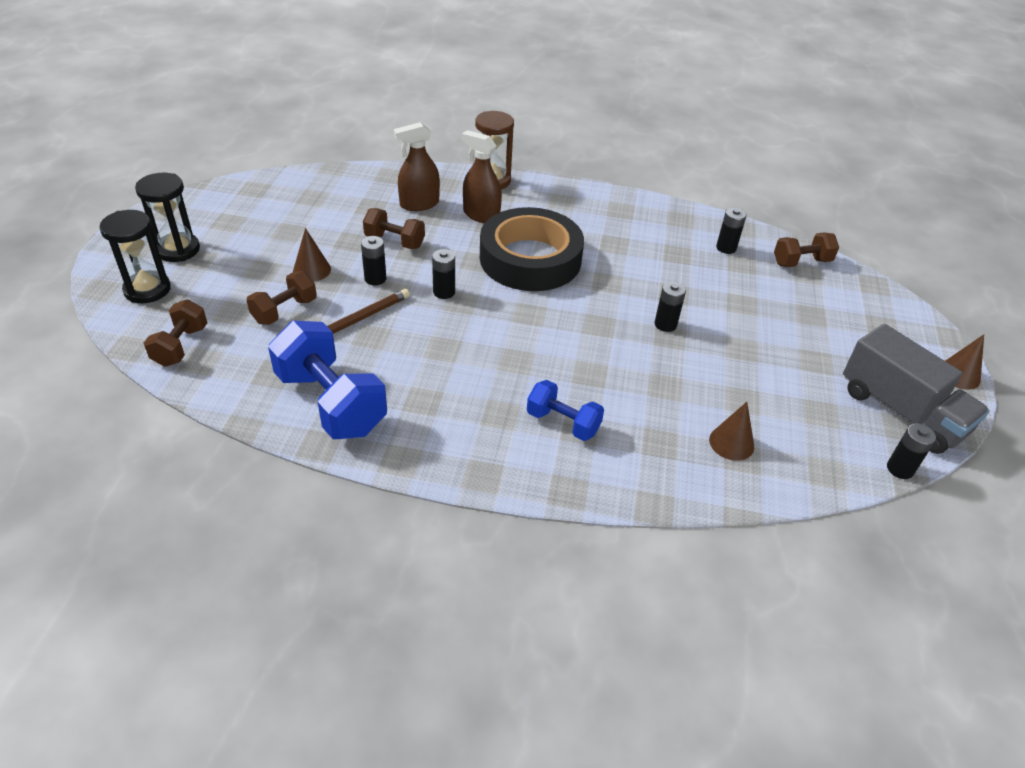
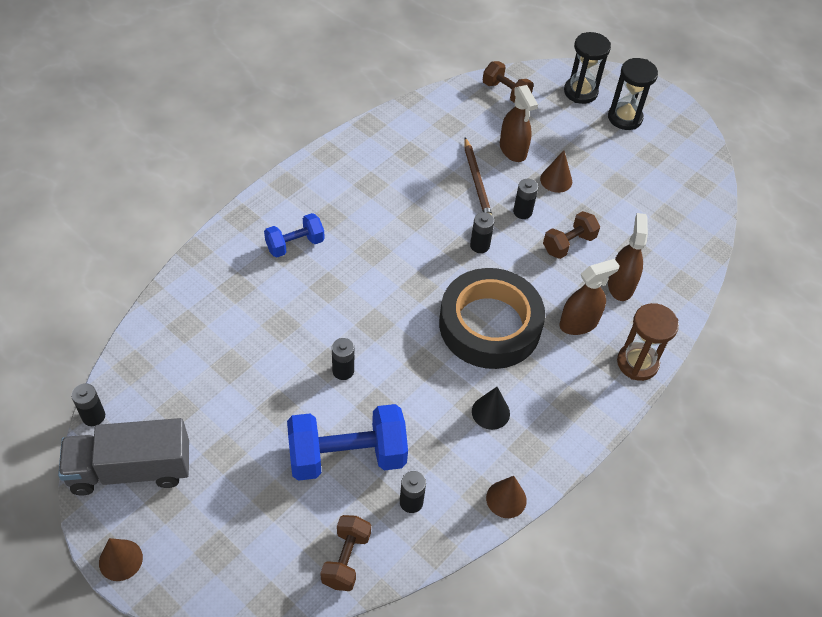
camera: 120 degrees right, 10 degrees up
(285, 311) = (513, 150): brown dumbbell -> brown spray bottle
(331, 402) = (401, 141): blue dumbbell -> blue dumbbell (347, 456)
(612, 234) = (490, 412): none -> black cone
(731, 443) = (201, 328): brown cone -> brown cone (506, 499)

